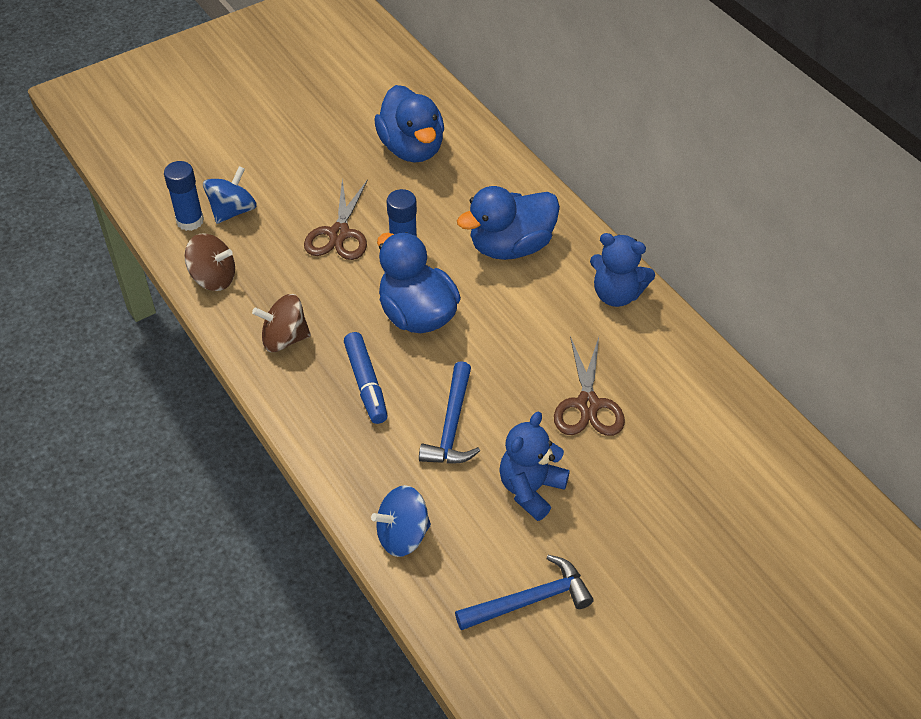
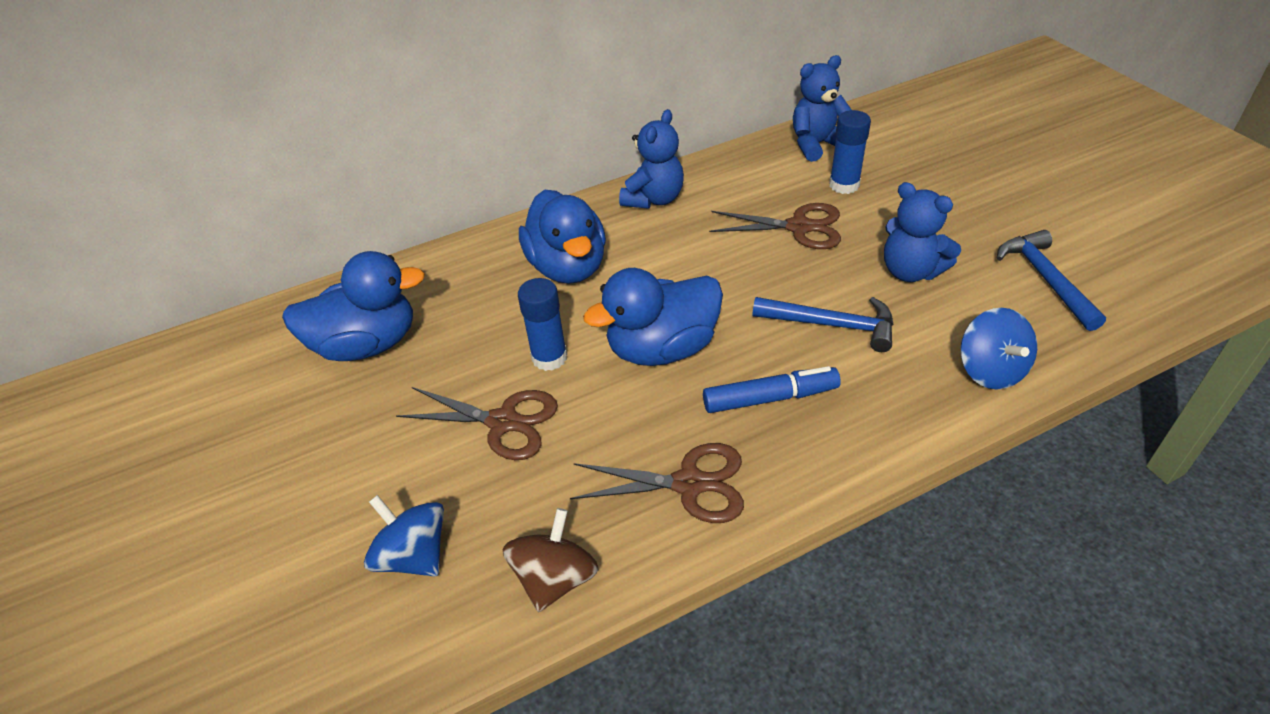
camera: 80 degrees left, 5 degrees down
(190, 221) = (416, 619): blue glue stick -> blue glue stick (844, 185)
(284, 339) = (689, 484): brown spinning top -> brown scissors
(738, 422) = (817, 144): none -> blue teddy bear

